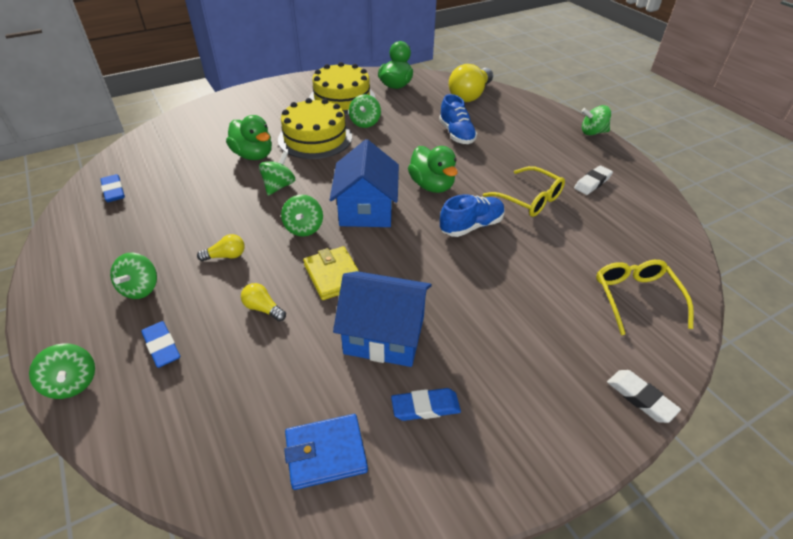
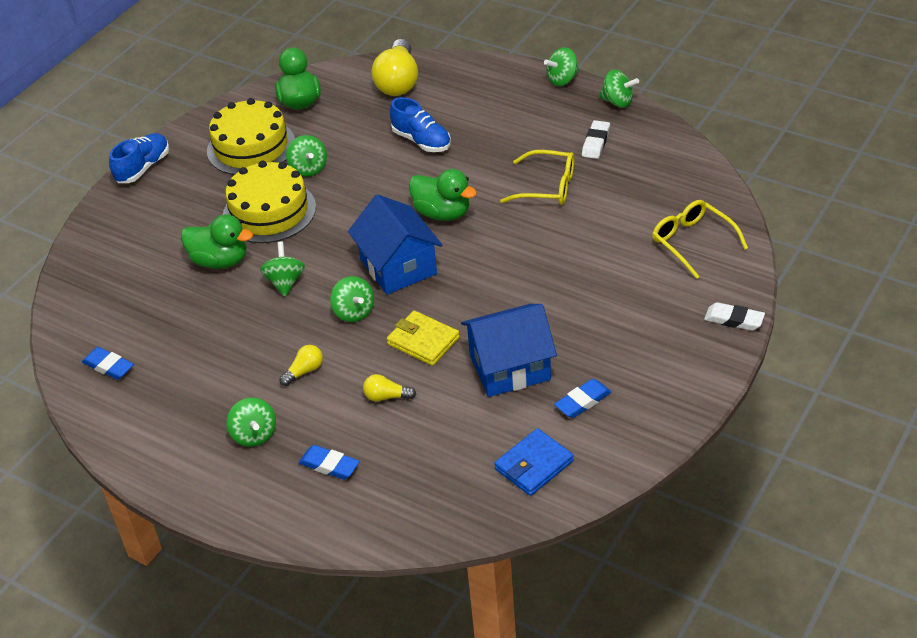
camera: 25 degrees left, 0 degrees up
(72, 383) = (283, 524): green spinning top -> green spinning top (617, 102)
(471, 226) = (512, 239): blue shoe -> blue shoe (143, 168)

